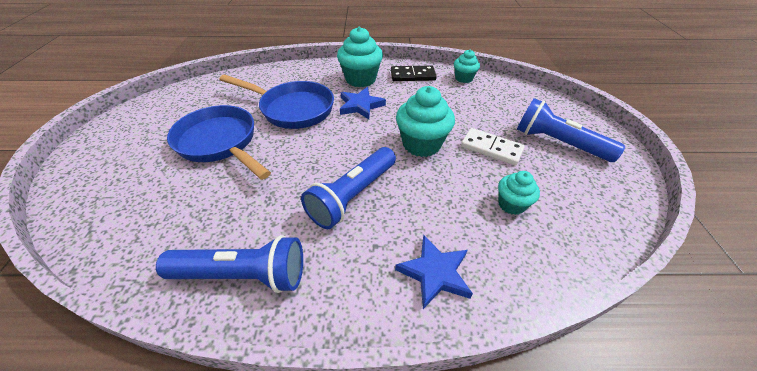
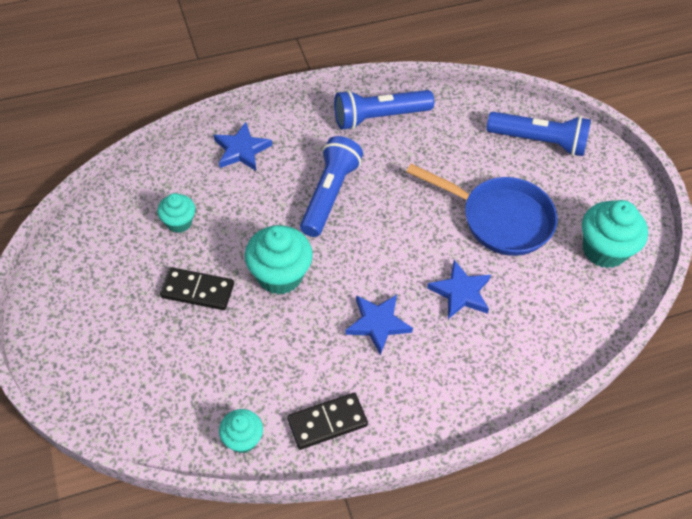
camera: 160 degrees right, 10 degrees up
(292, 109) = (461, 292): blue pan -> blue star
(360, 79) = (405, 386): turquoise cupcake -> turquoise cupcake (604, 250)
(491, 148) = (197, 291): white domino -> black domino
(558, 143) = (114, 321): blue flashlight -> blue flashlight (539, 141)

